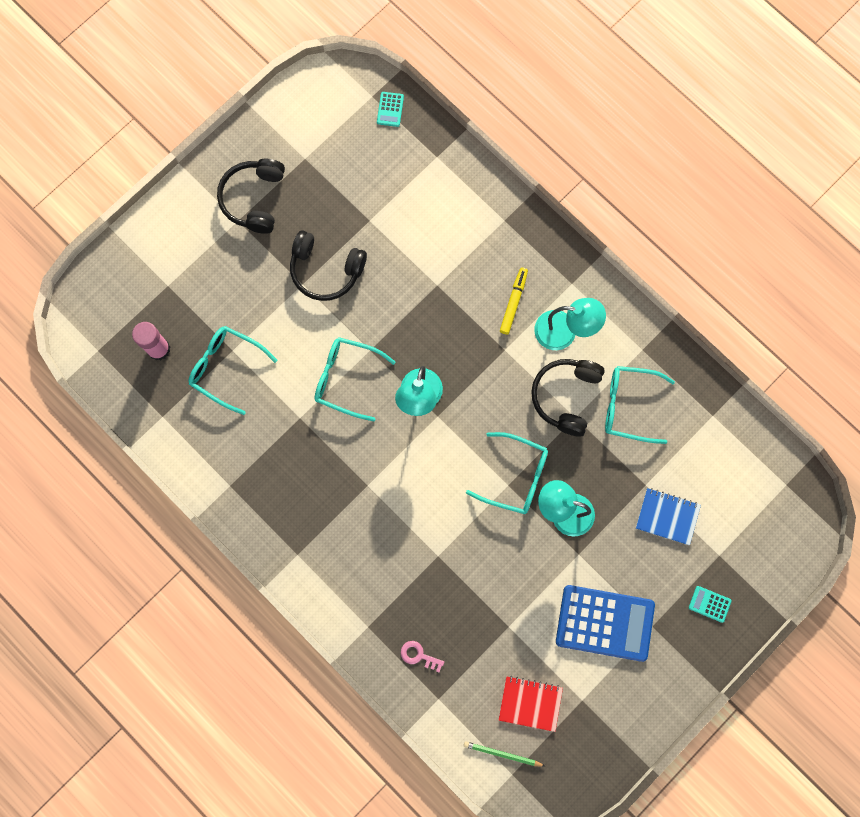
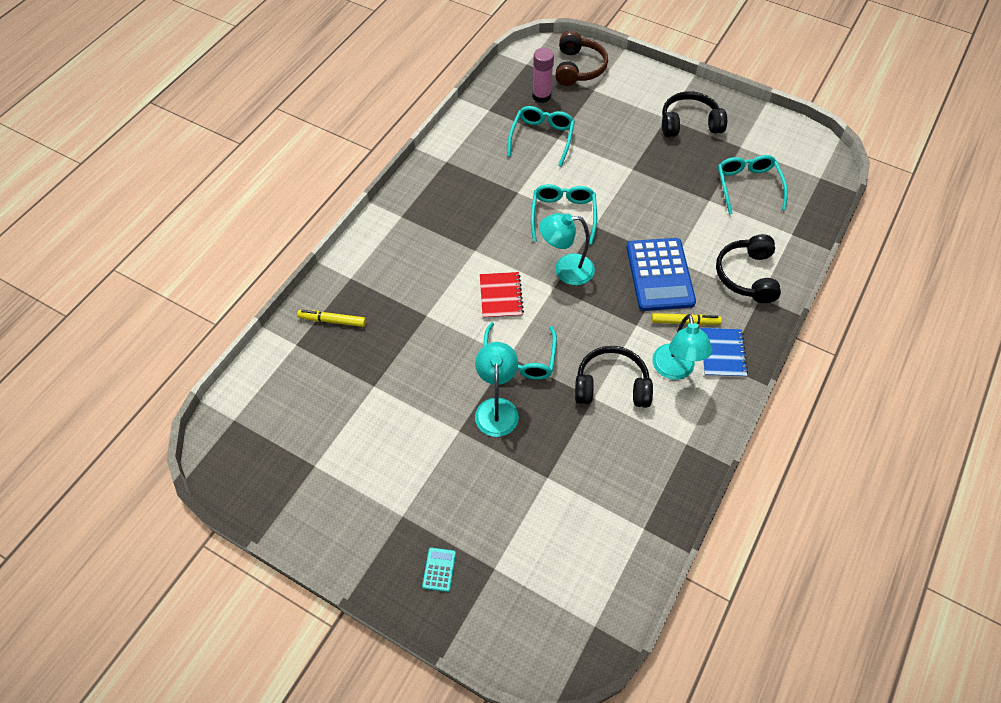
camera: 75 degrees right, 20 degrees down
(125, 291) = (578, 68): none -> brown headphones
(325, 270) = (651, 181): black headphones -> black headphones (746, 275)
(390, 109) = (816, 192): turquoise calculator -> none
(418, 655) = (332, 320): pink key -> yellow marker
(502, 754) = (252, 407): green pencil -> none
(530, 703) = (304, 420): red notebook -> red notebook (501, 296)
(604, 623) = (396, 469): blue calculator -> blue calculator (660, 275)
(629, 406) = (623, 444): turquoise glasses -> turquoise glasses (748, 186)
(667, 516) = (521, 506): blue notebook -> blue notebook (722, 353)

